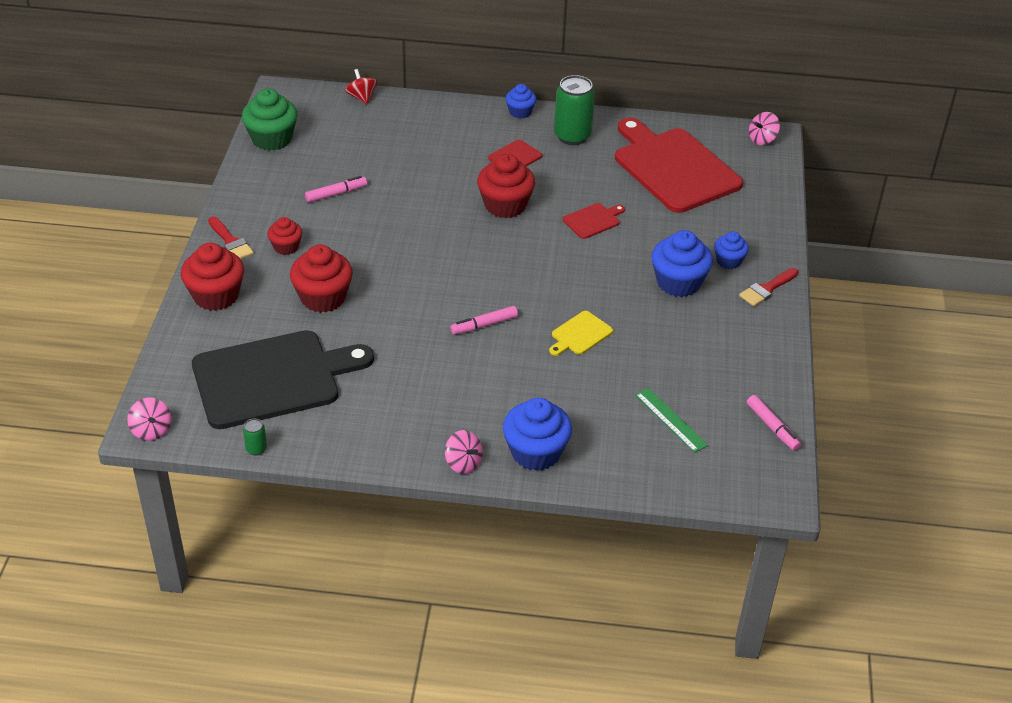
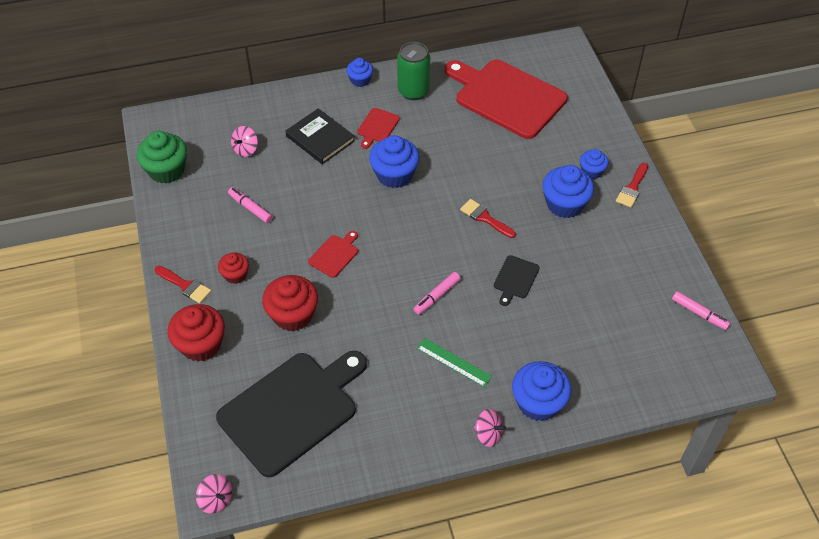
camera: 20 degrees left, 10 degrees up
(256, 449) = (314, 484): green can -> none
(336, 194) = (250, 208): pink marker -> pink marker turned 90 degrees counterclockwise
(361, 97) = (222, 105): red spinning top -> none
(445, 153) = (320, 138): none -> black book
(505, 205) = (394, 175): red cupcake -> blue cupcake
(580, 270) = (485, 218): none -> red brush
(580, 334) = (515, 279): yellow cutting board -> black cutting board
(593, 220) = (470, 167): red cutting board -> red cutting board (335, 254)
(670, 420) = (623, 334): green ruler -> green ruler (454, 362)
(762, 139) = (559, 49): pink spinning top -> pink spinning top (246, 149)

